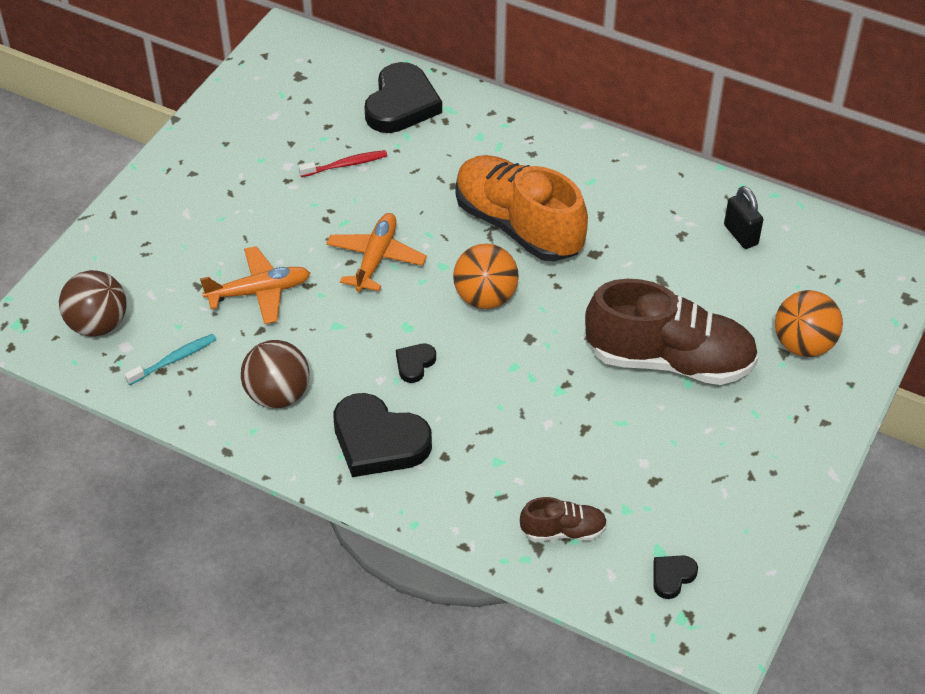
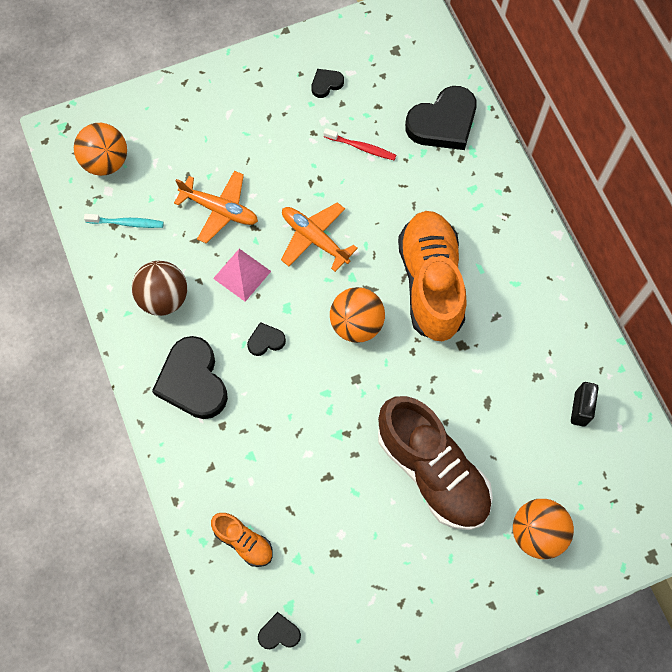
camera: 40 degrees right, 20 degrees up
(98, 324) = (106, 162): brown ball -> orange ball
(260, 137) = (326, 84): none -> black heart
(336, 328) = (242, 275): none -> pink pyramid
(376, 258) = (314, 239): orange plane -> orange plane turned 105 degrees counterclockwise
(563, 531) = (244, 541): brown shoe -> orange shoe

